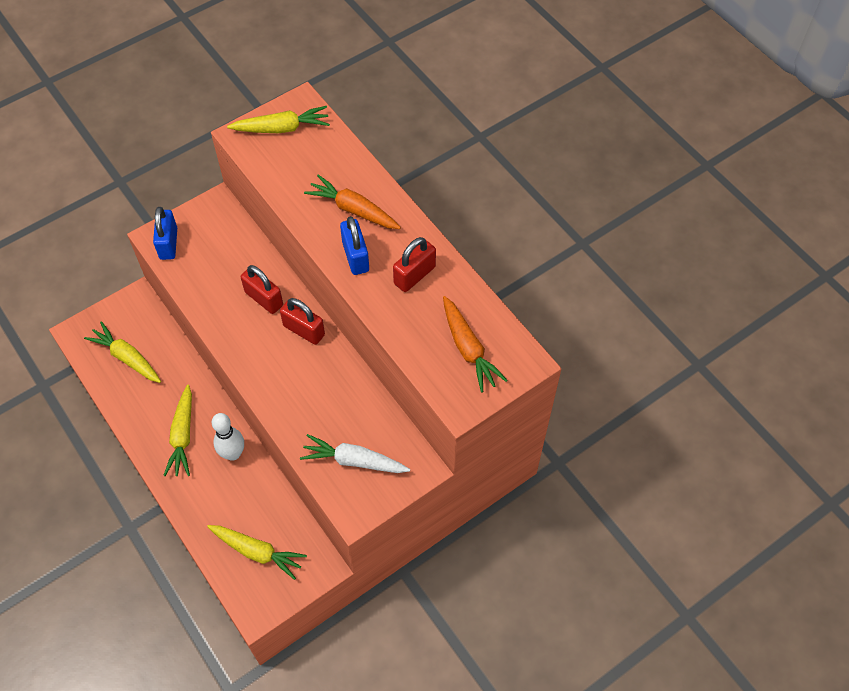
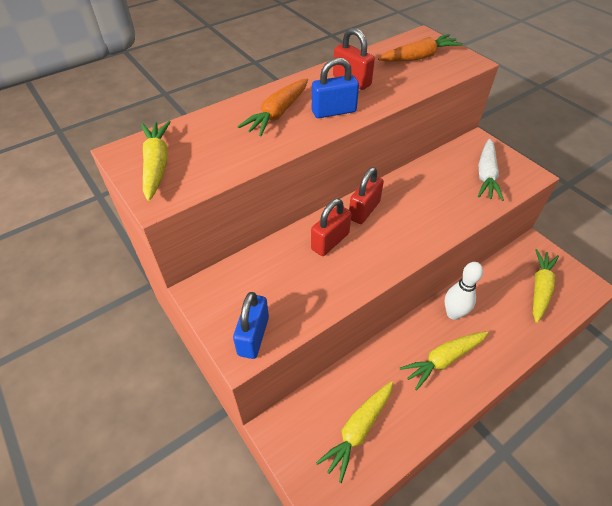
camera: 90 degrees left, 10 degrees down
(168, 243) = (253, 336): blue padlock -> blue padlock turned 75 degrees counterclockwise
(183, 435) = (444, 359): yellow carrot -> yellow carrot turned 150 degrees clockwise

